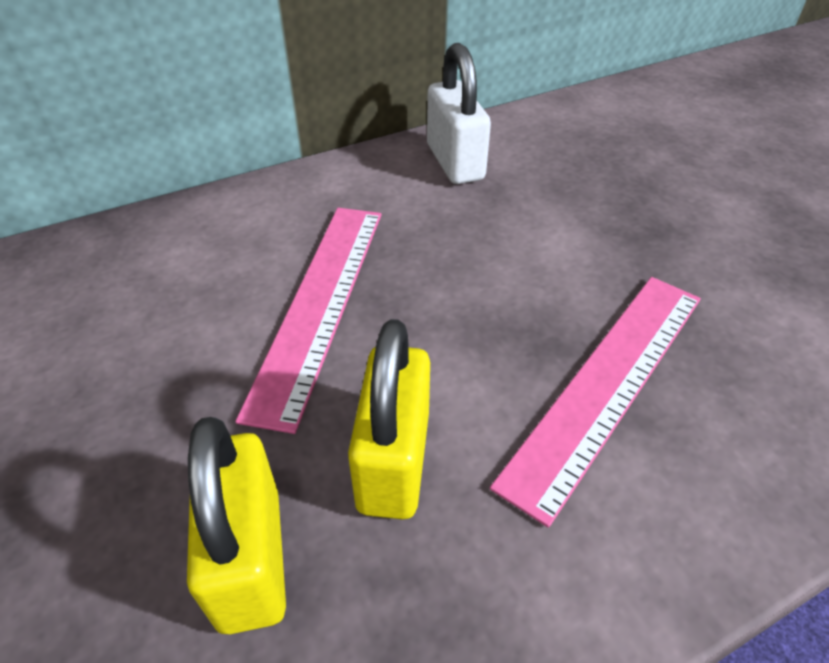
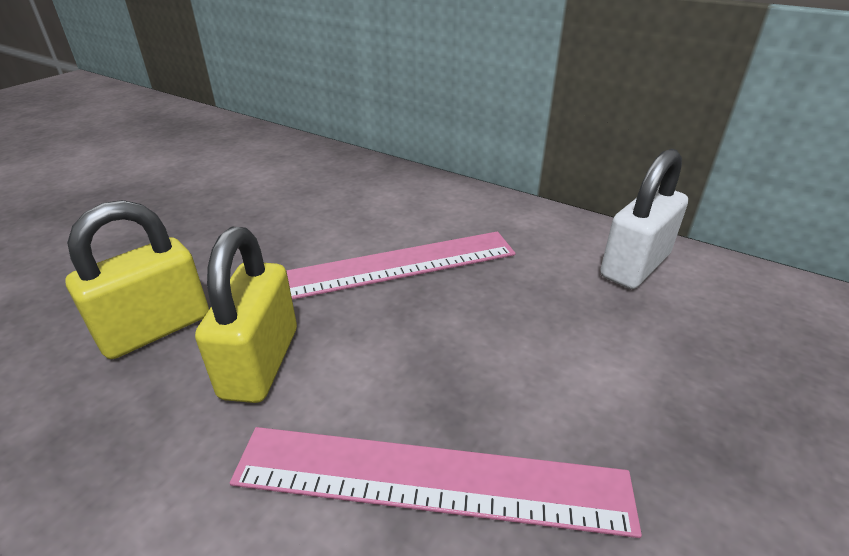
camera: 60 degrees right, 10 degrees down
(394, 461) = (260, 362): yellow padlock -> yellow padlock turned 60 degrees counterclockwise

